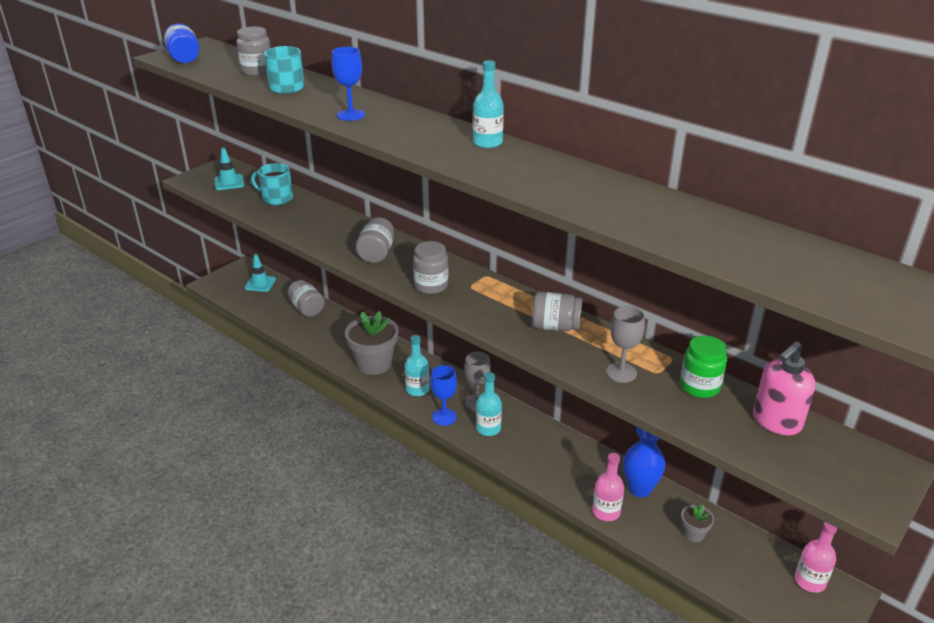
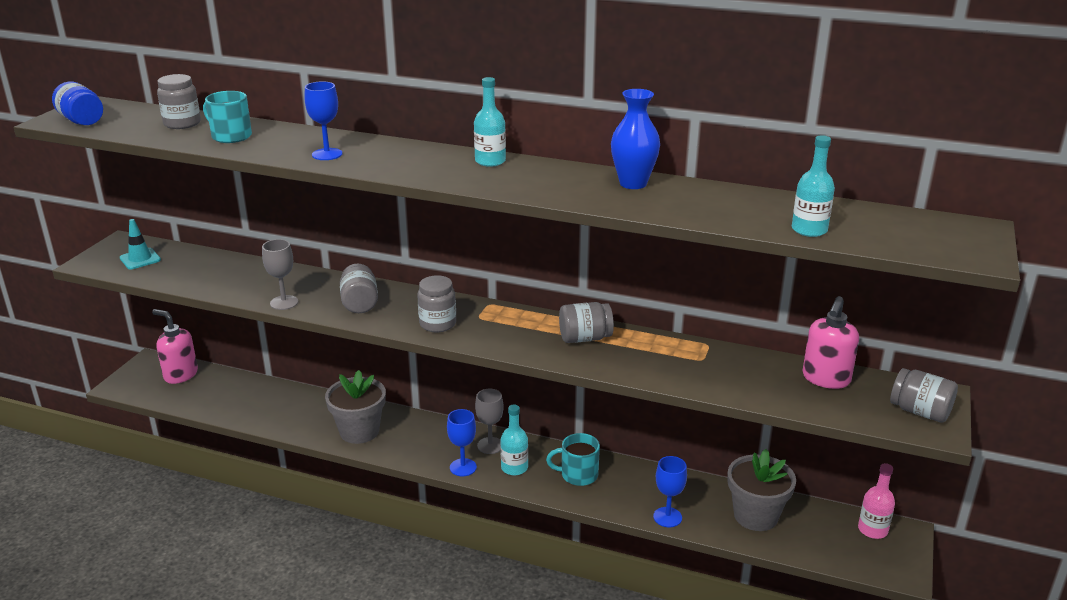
camera: 20 degrees left, 5 degrees down
(260, 284) = (180, 375): turquoise traffic cone -> pink soap dispenser
(276, 198) = (209, 267): turquoise mug -> turquoise mug (578, 475)
(307, 309) = (252, 391): grey jar -> grey jar (920, 411)
(417, 389) = (420, 447): turquoise bottle -> turquoise bottle (809, 230)
(606, 512) = (667, 517): pink bottle -> blue goblet
(621, 372) = (670, 366): grey goblet -> grey goblet (284, 302)
(639, 489) = (688, 488): blue vase -> blue vase (633, 183)
(693, 533) = (755, 516): grey flower pot -> grey flower pot, size x2.07
(699, 386) = (745, 364): green jar -> none

